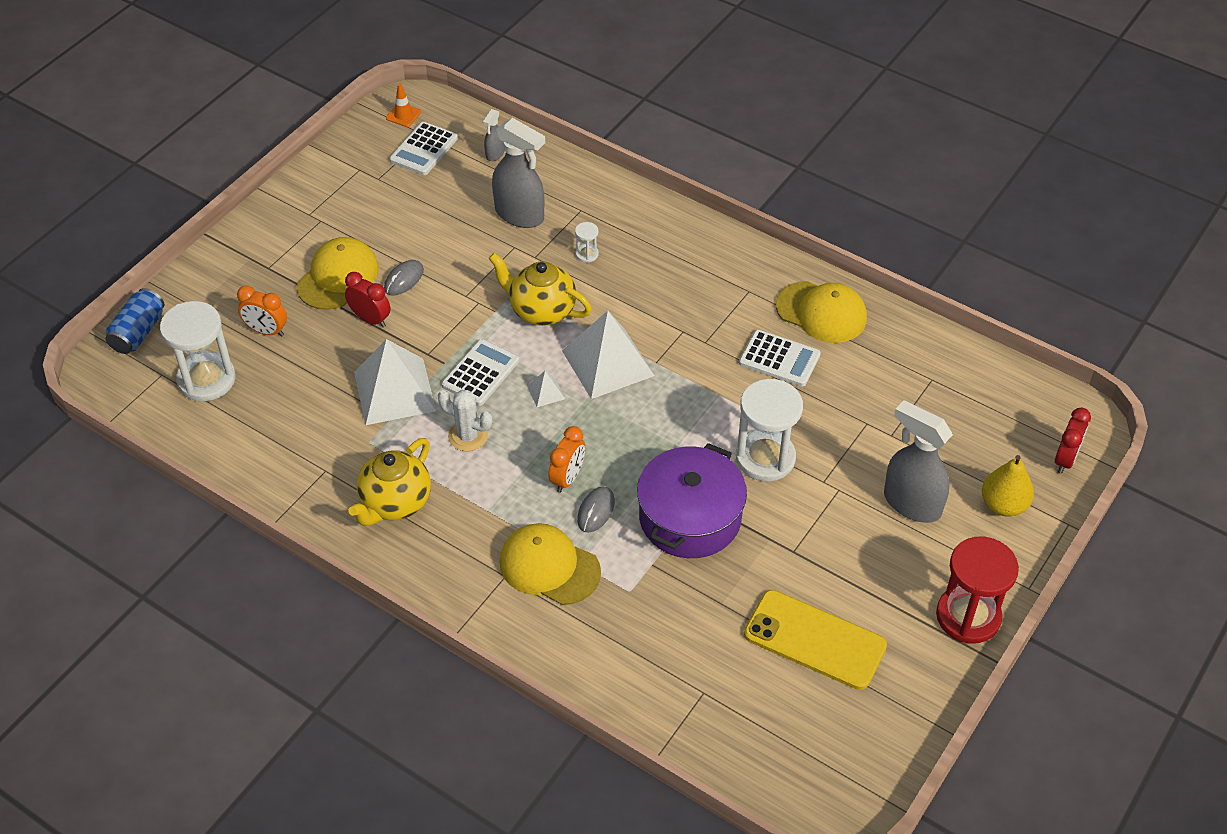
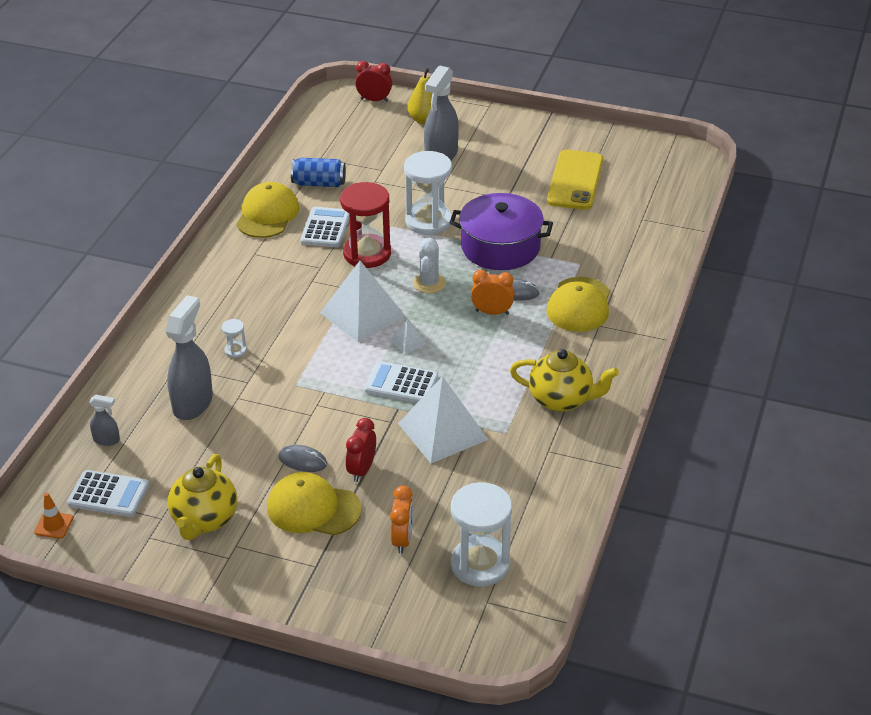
camera: 105 degrees left, 10 degrees down
(138, 332) = (440, 641): blue can -> blue can (319, 183)
(468, 436) = (473, 375): white cactus -> white cactus (429, 283)
(541, 310) = (314, 363): yellow teapot -> yellow teapot (204, 520)
(968, 616) = (523, 125): red hourglass -> red hourglass (367, 253)

